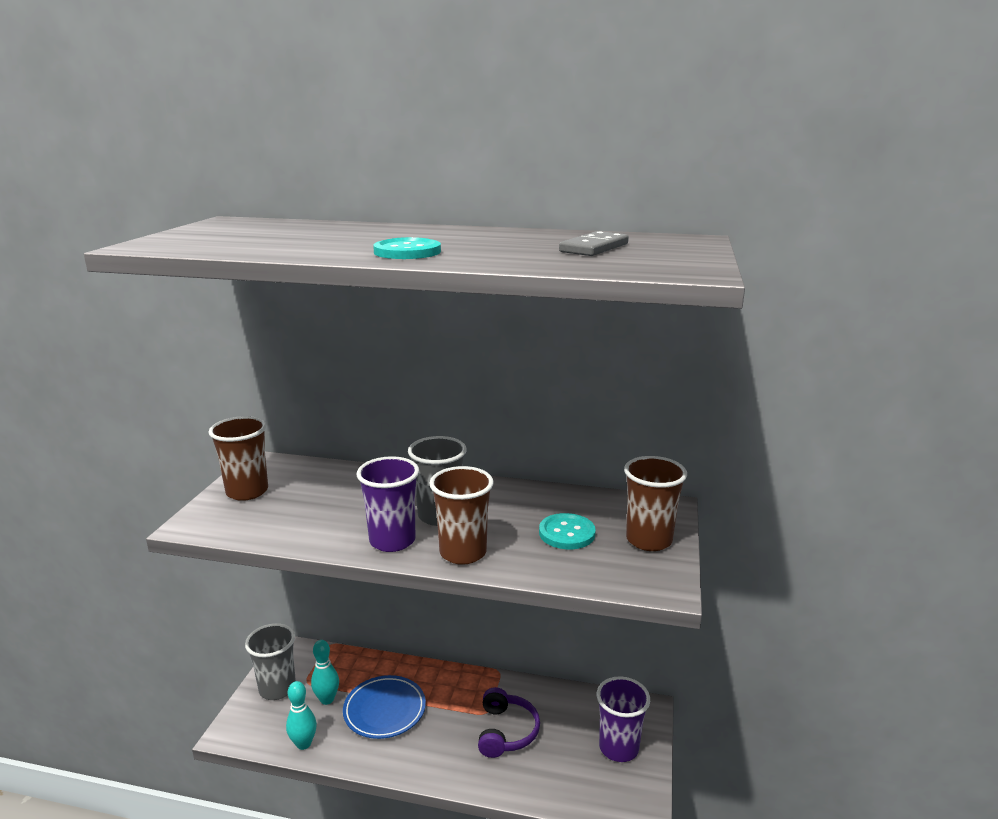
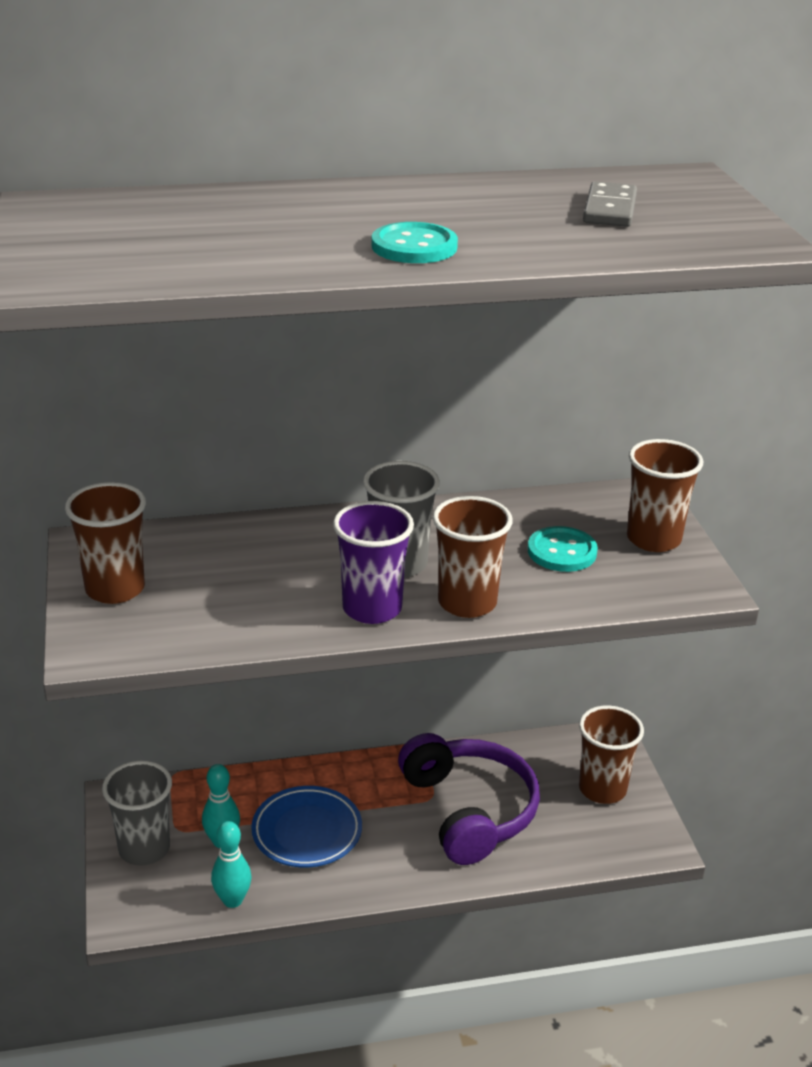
camera: 25 degrees left, 10 degrees up
(506, 731) = (469, 810): purple headphones -> purple headphones, size x1.61
(618, 748) = (602, 789): purple cup -> brown cup

